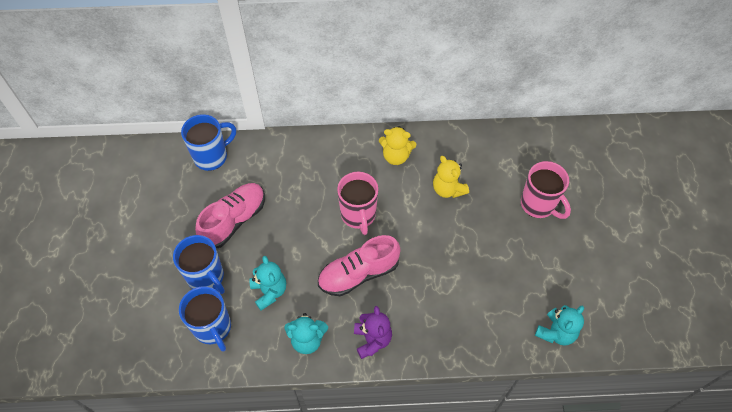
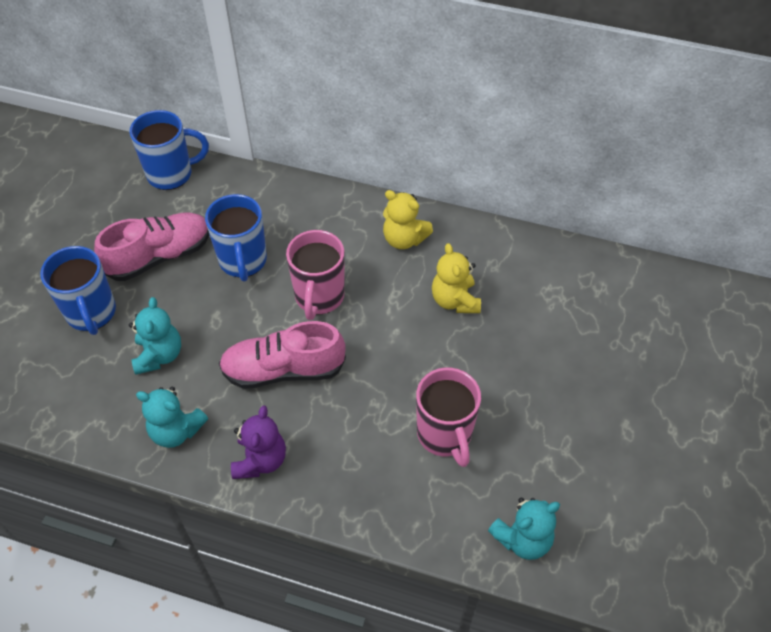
camera: 20 degrees right, 5 degrees down
(213, 328) = (67, 377): blue mug -> blue mug (243, 261)
(538, 205) = (574, 358): pink mug -> pink mug (445, 435)

